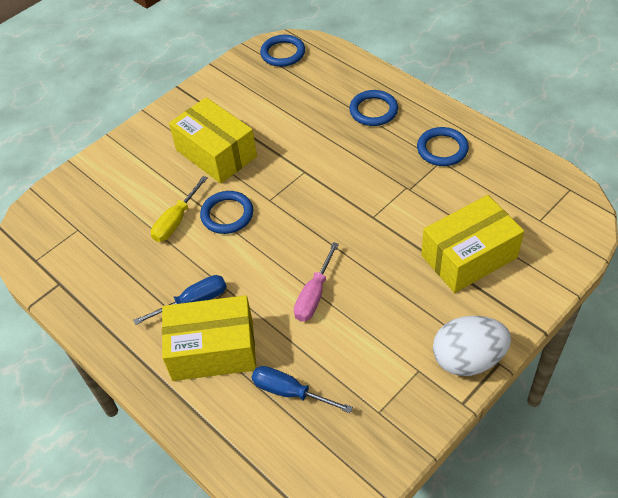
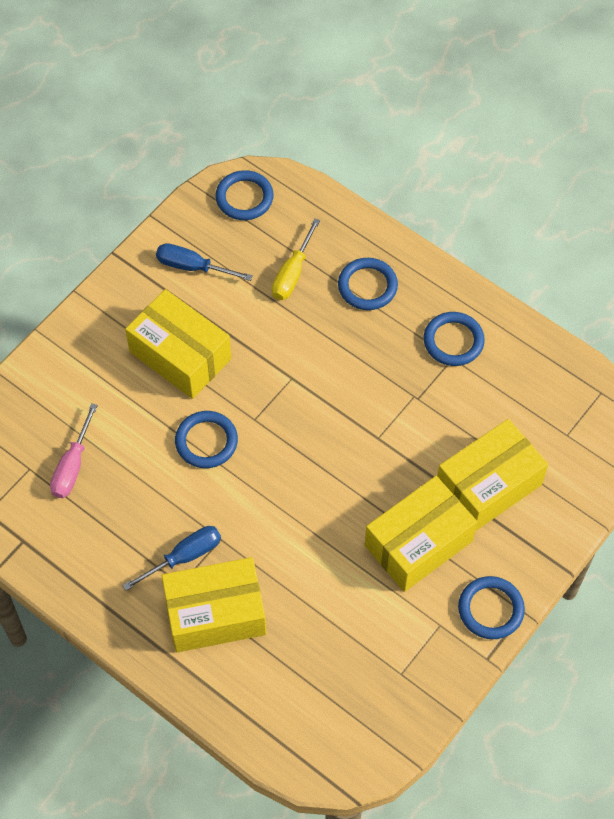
camera: 10 degrees left, 10 degrees up
(176, 220) = (147, 452): yellow screwdriver -> yellow screwdriver (292, 273)
(290, 392) = (306, 657): blue screwdriver -> blue screwdriver (193, 267)
(314, 295) = (320, 541): pink screwdriver -> pink screwdriver (72, 465)
(403, 300) = (418, 543): none -> yellow box
(468, 359) = (490, 609): white egg -> blue ring

